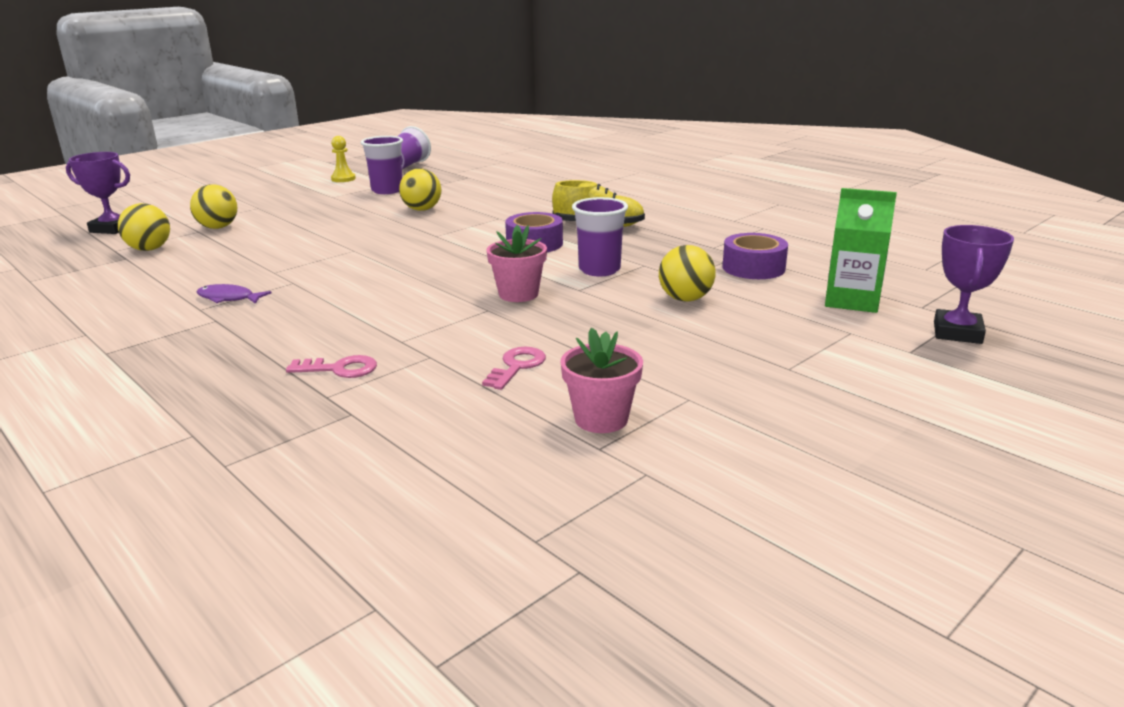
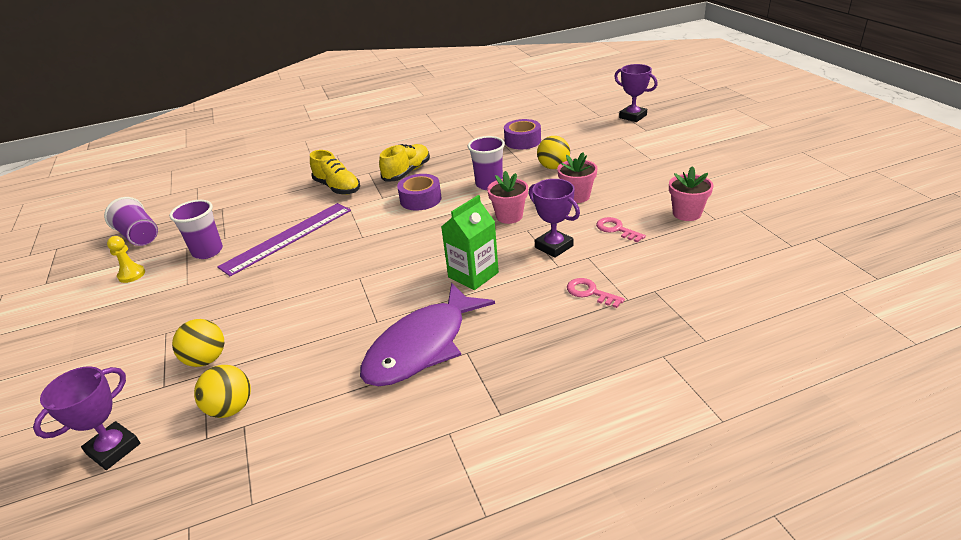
camera: 65 degrees left, 10 degrees up
(229, 298) = (422, 346): purple fish -> purple fish, size x2.45
(339, 369) = (590, 292): pink key -> pink key turned 75 degrees counterclockwise
(422, 209) = (288, 238): yellow ball -> purple ruler
(450, 331) = (554, 246): none -> purple trophy
(537, 205) = (337, 188): none -> yellow shoe
(603, 326) = (576, 196): none -> pink flower pot
(852, 300) = (584, 128): green carton -> green carton (473, 275)

